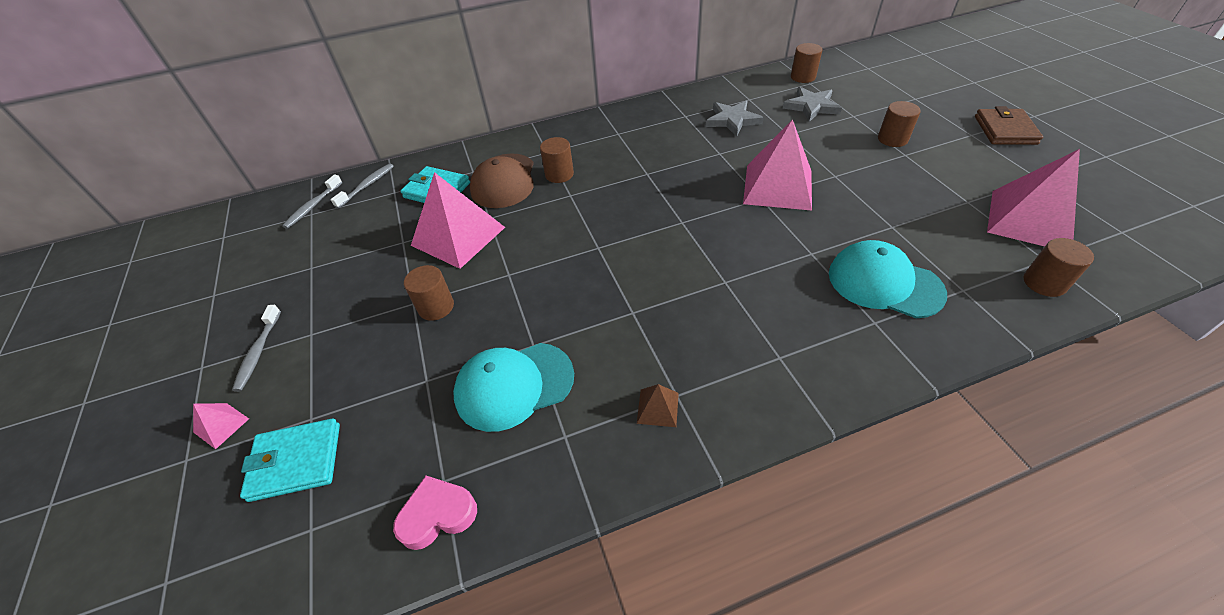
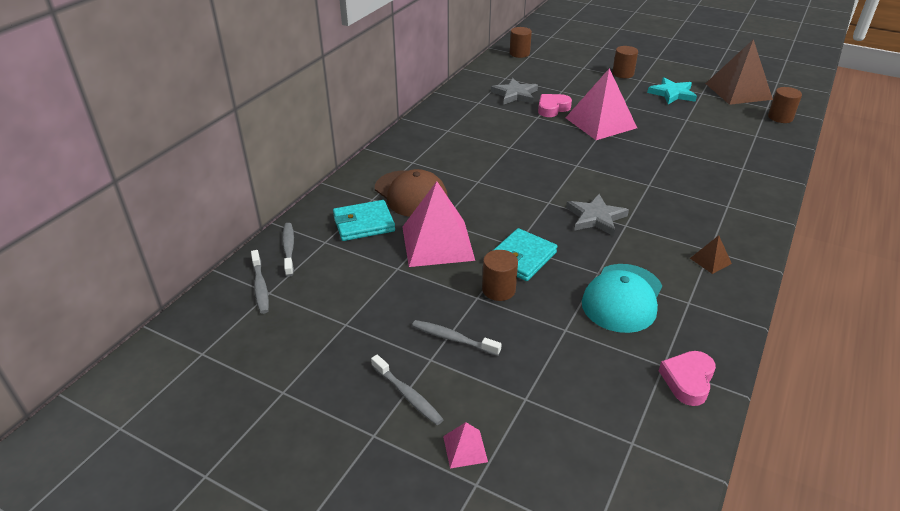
camera: 45 degrees left, 10 degrees down
(296, 462) = (560, 424): turquoise wallet -> turquoise wallet (522, 258)
(347, 327) = (453, 338): none -> grey toothbrush
(559, 174) = (448, 172): brown cylinder -> none
(748, 150) = (552, 108): none -> pink heart
(811, 106) = (551, 70): grey star -> grey star (595, 217)
(884, 283) = (721, 148): turquoise cap -> none
(922, 187) = (672, 93): none -> turquoise star
(1005, 130) = (669, 50): brown wallet -> none
(1030, 220) = (738, 91): pink pyramid -> brown pyramid

